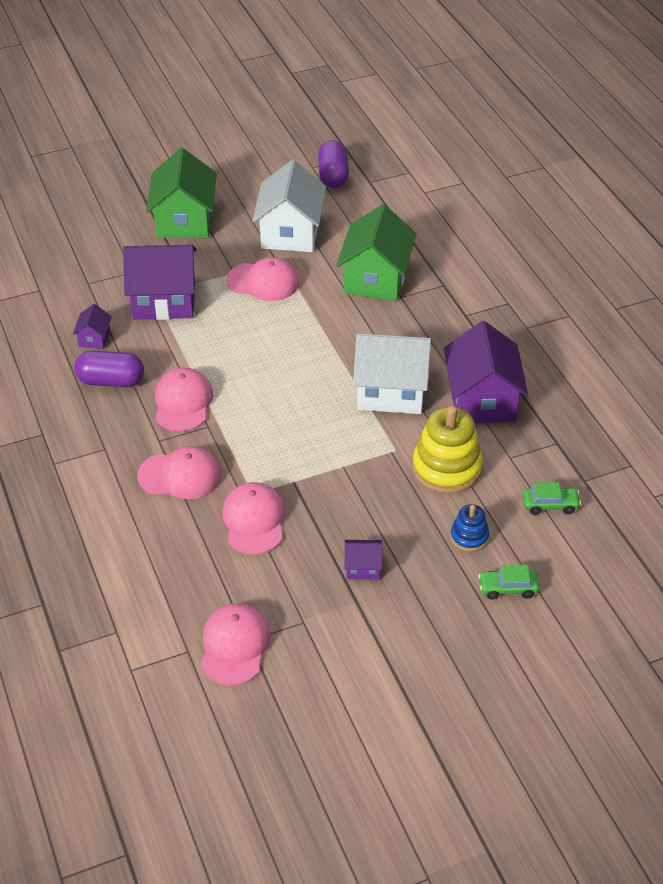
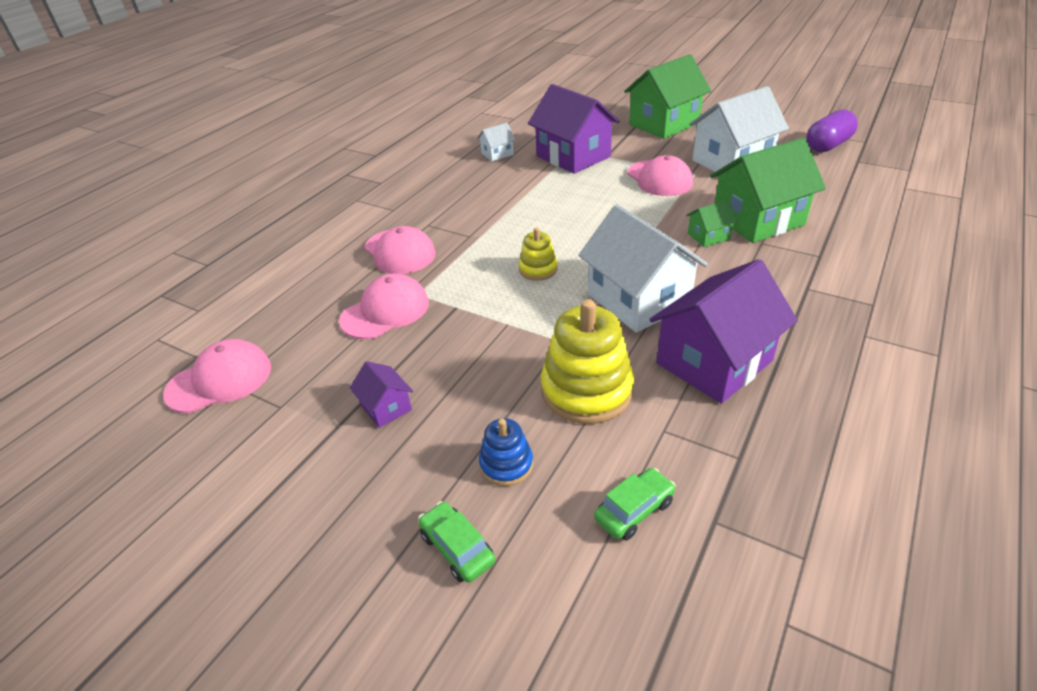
camera: 55 degrees right, 5 degrees down
(94, 338) = (497, 154): purple house -> white house
(111, 381) = (464, 179): purple capsule -> none
(183, 402) = (480, 213): pink cap -> none
(299, 416) = (538, 269): none -> yellow stacking toy
(364, 313) = (708, 236): none -> green house
(550, 505) = (634, 510): green car -> green car turned 90 degrees counterclockwise

